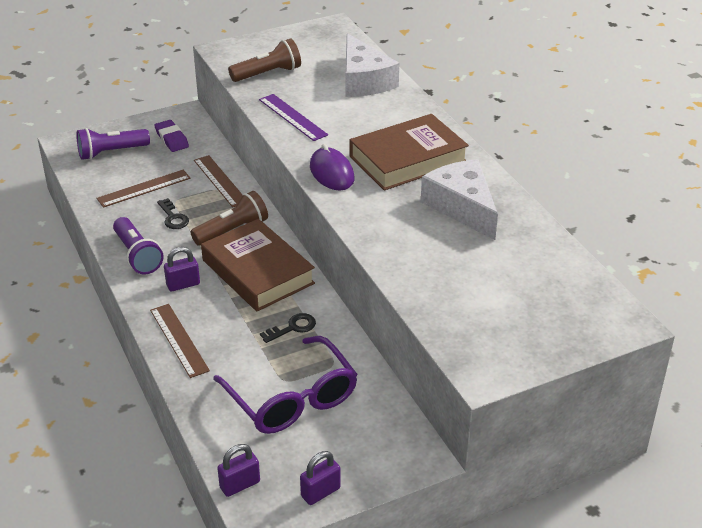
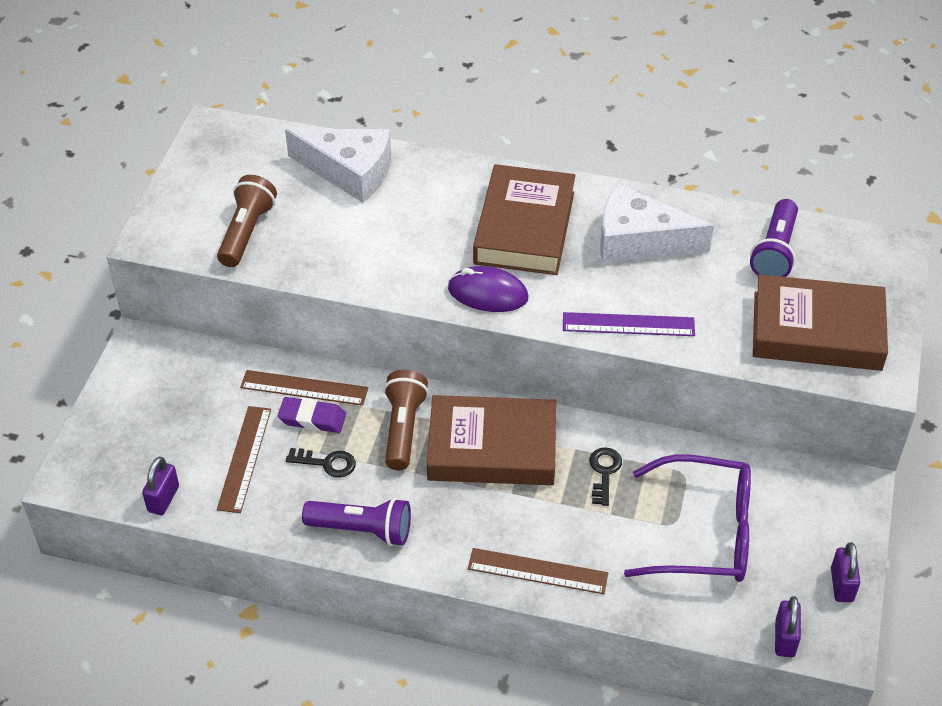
camera: 50 degrees left, 10 degrees up
(111, 152) = (139, 449): purple flashlight -> purple flashlight (775, 252)
(172, 139) = (176, 383): purple eraser -> purple eraser (312, 418)
(183, 284) = (452, 519): purple padlock -> purple padlock (163, 499)
(292, 117) = (354, 263): purple ruler -> purple ruler (628, 325)
(487, 323) = (817, 331): none -> brown book

